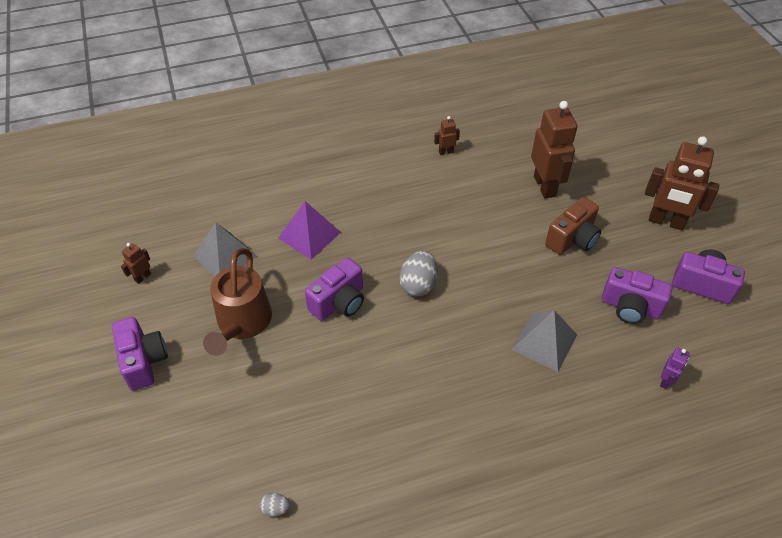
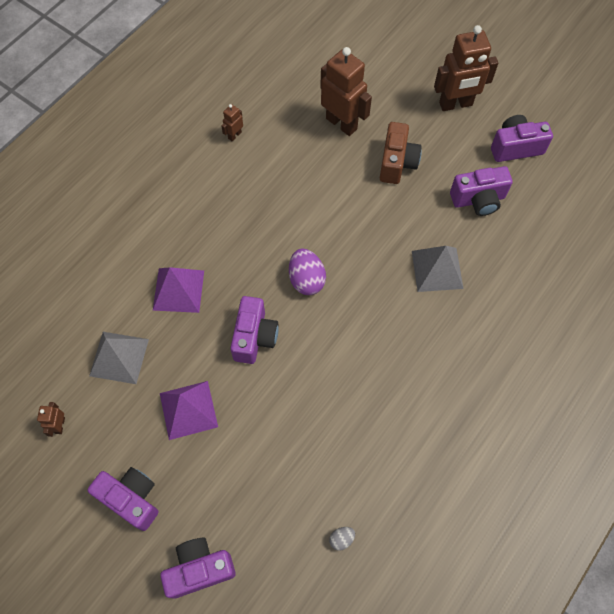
camera: 35 degrees left, 15 degrees up
(145, 449) = (199, 569): none -> purple camera
(242, 324) = (188, 410): brown watering can -> purple pyramid
(418, 284) = (306, 280): grey egg -> purple egg
(666, 381) = (540, 247): purple robot -> none

